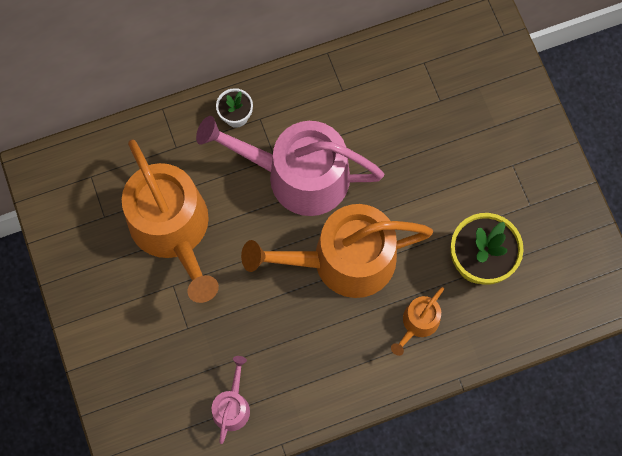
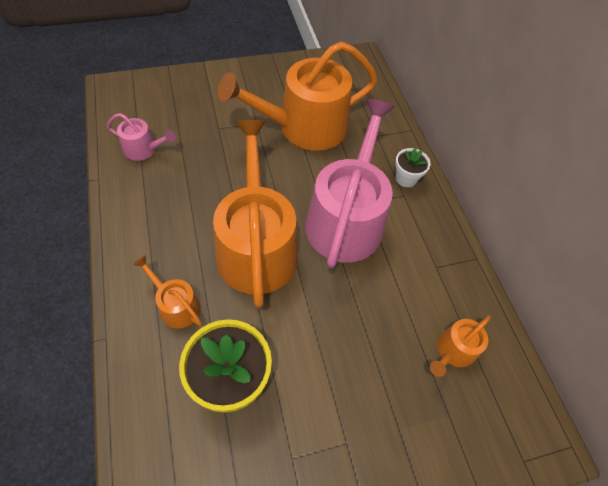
camera: 90 degrees right, 15 degrees down
(424, 80) = (453, 351): none -> orange watering can

